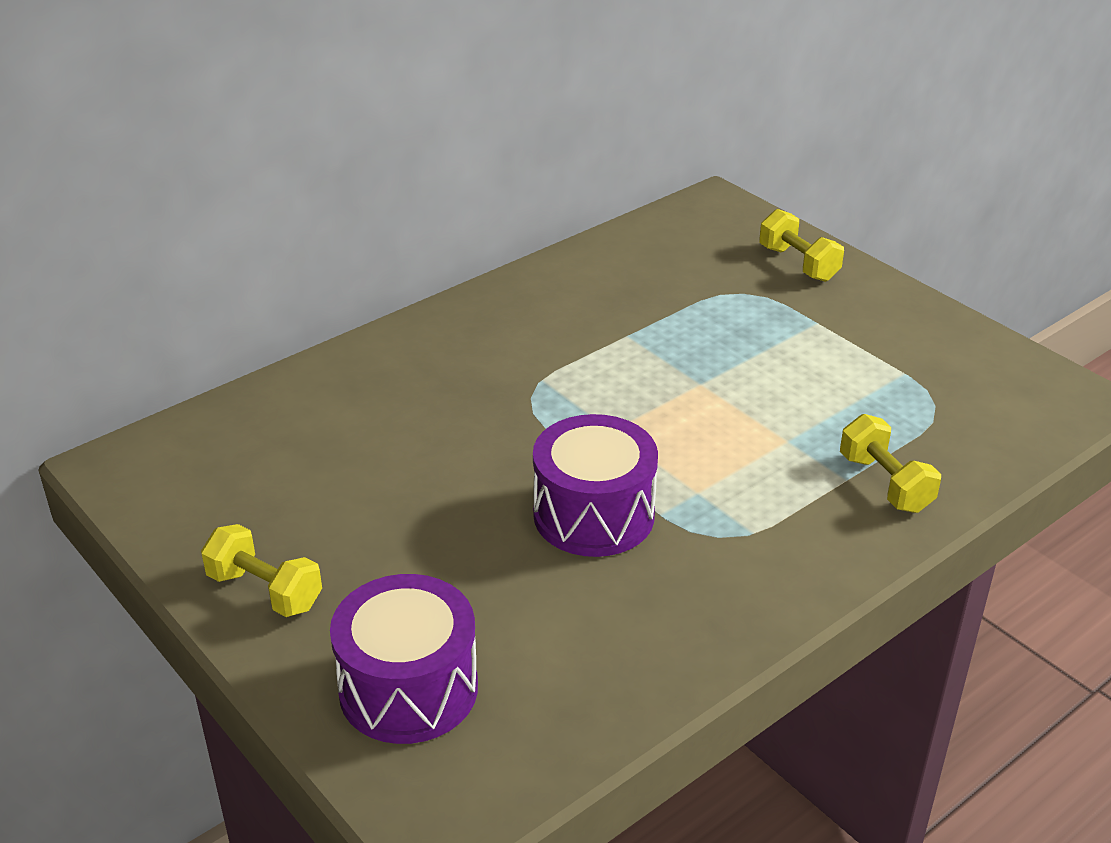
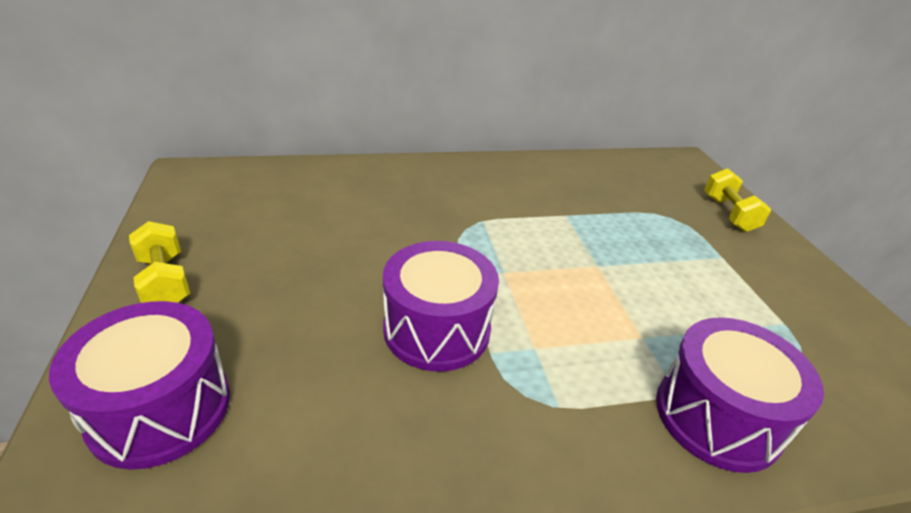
camera: 25 degrees right, 0 degrees up
(885, 483) = (717, 416): yellow dumbbell -> purple drum

